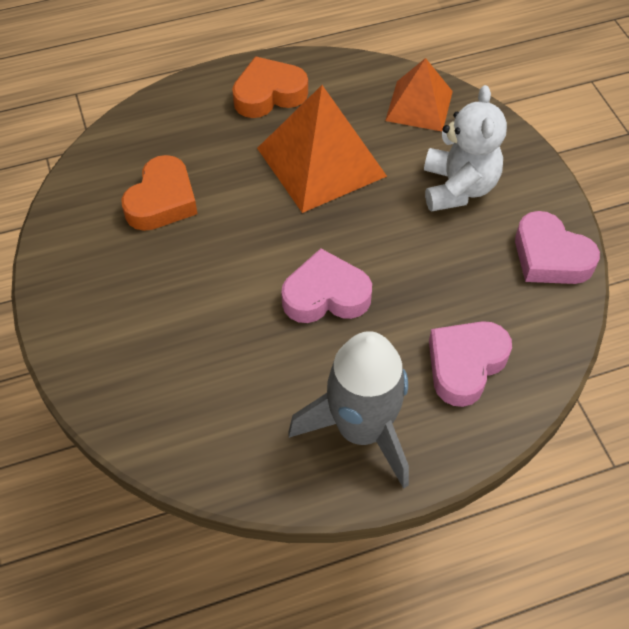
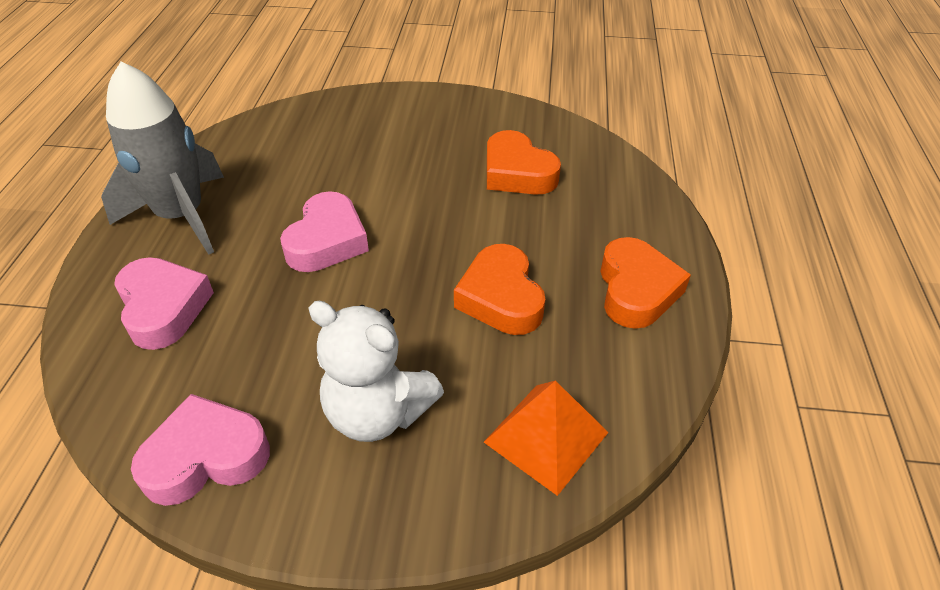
camera: 115 degrees right, 10 degrees down
(321, 162) = (501, 297): orange pyramid -> orange heart

